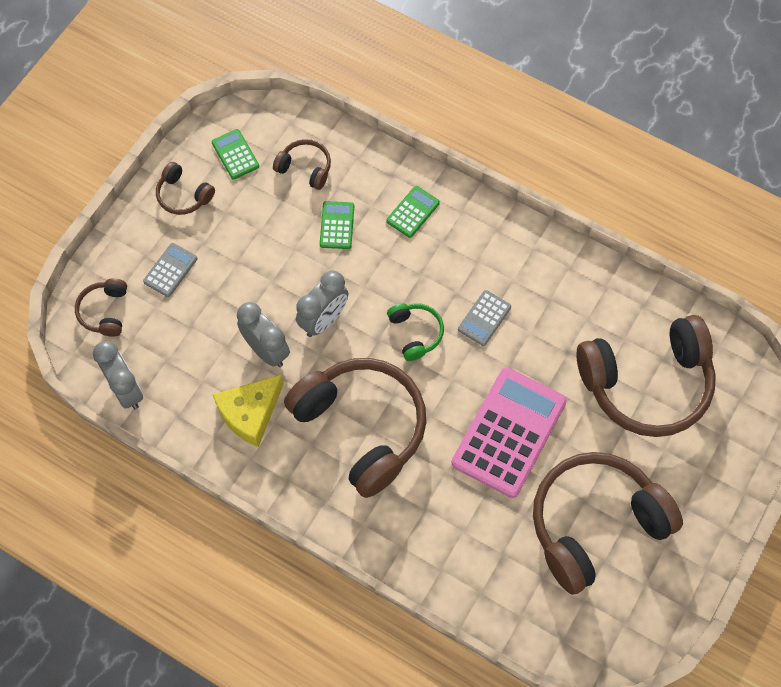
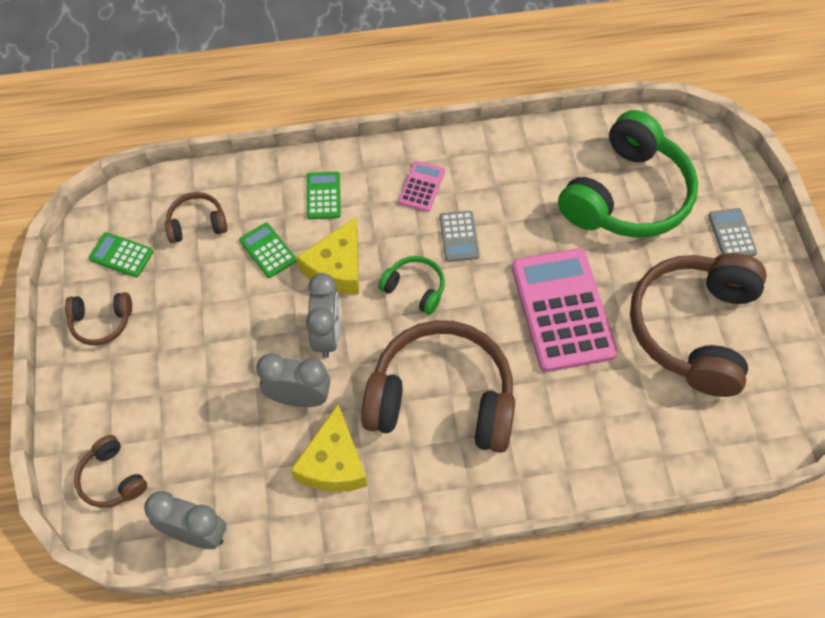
camera: 40 degrees left, 5 degrees down
(170, 270) = (146, 395): grey calculator -> grey calculator (732, 234)
(374, 275) = (337, 267): none -> yellow cheese
(492, 258) = (422, 187): none -> pink calculator
(646, 383) = (626, 195): brown headphones -> green headphones

